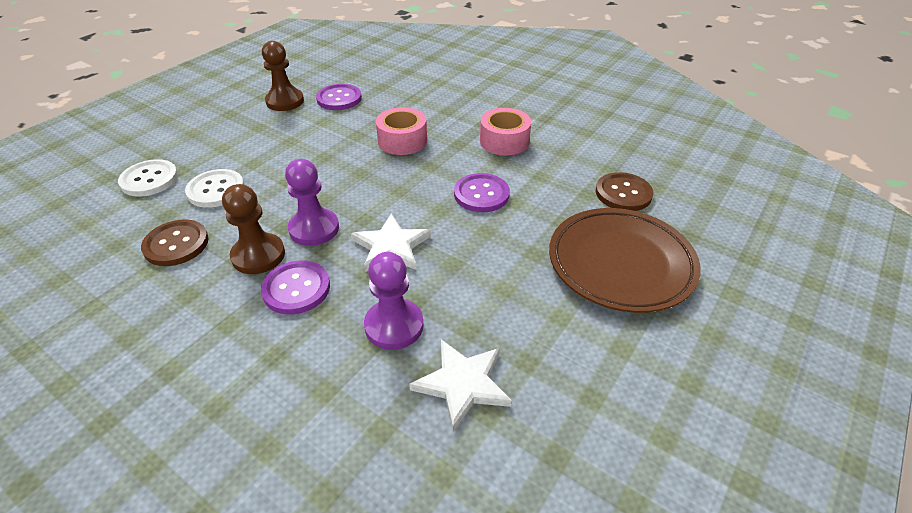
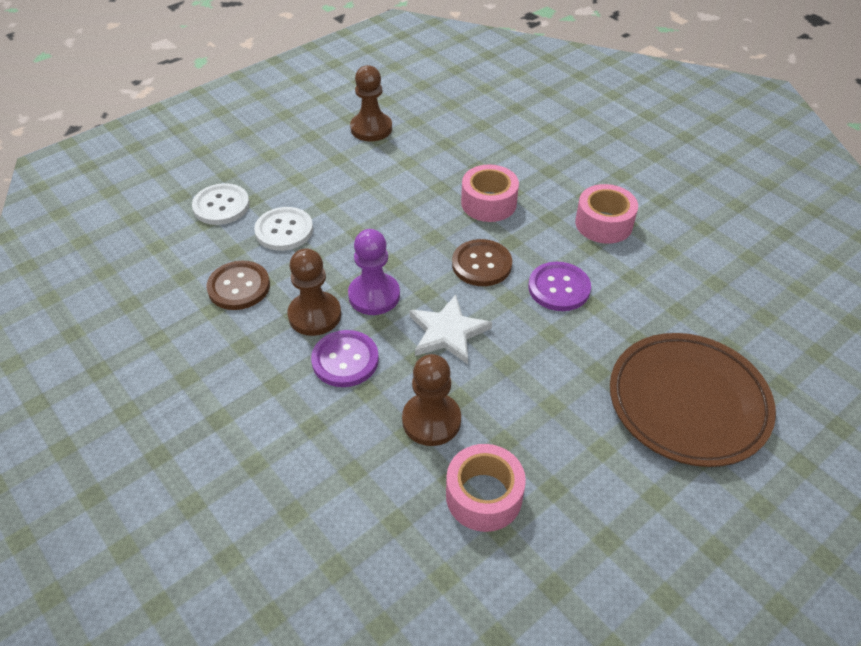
camera: 15 degrees right, 5 degrees up
(339, 99) = (430, 134): purple button -> none
(394, 326) = (431, 420): purple pawn -> brown pawn
(463, 384) = (484, 496): white star -> pink tape
(623, 193) = (721, 317): brown button -> brown button (481, 264)

